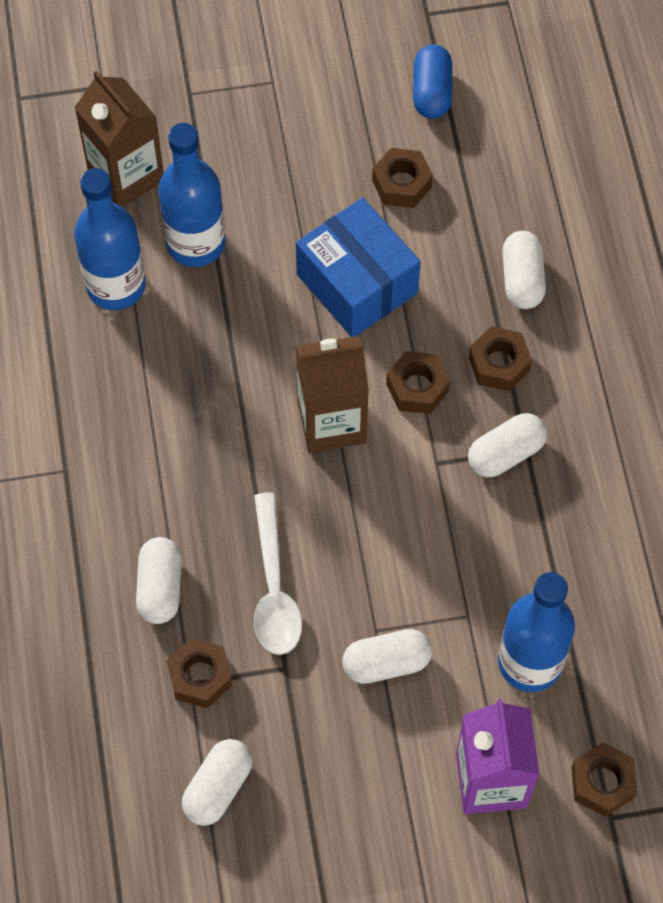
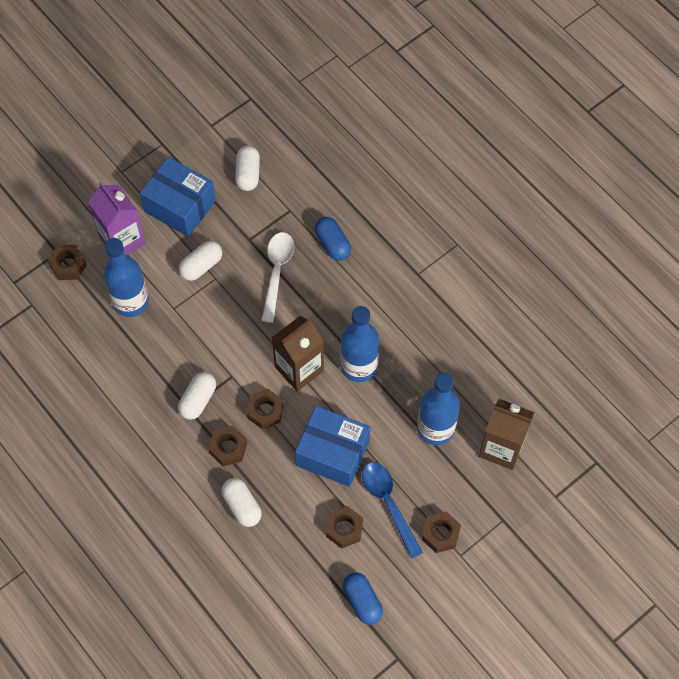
camera: 150 degrees right, 0 degrees up
(116, 286) = (461, 381): blue bottle -> blue bottle (359, 366)
(160, 587) = (332, 244): white capsule -> blue capsule
(200, 676) = (287, 215): brown nut -> brown nut (440, 534)
(274, 588) = (277, 272): white spoon -> white spoon turned 45 degrees clockwise
(323, 185) = (388, 503): none -> blue spoon
(363, 790) = (180, 206): none -> blue box

